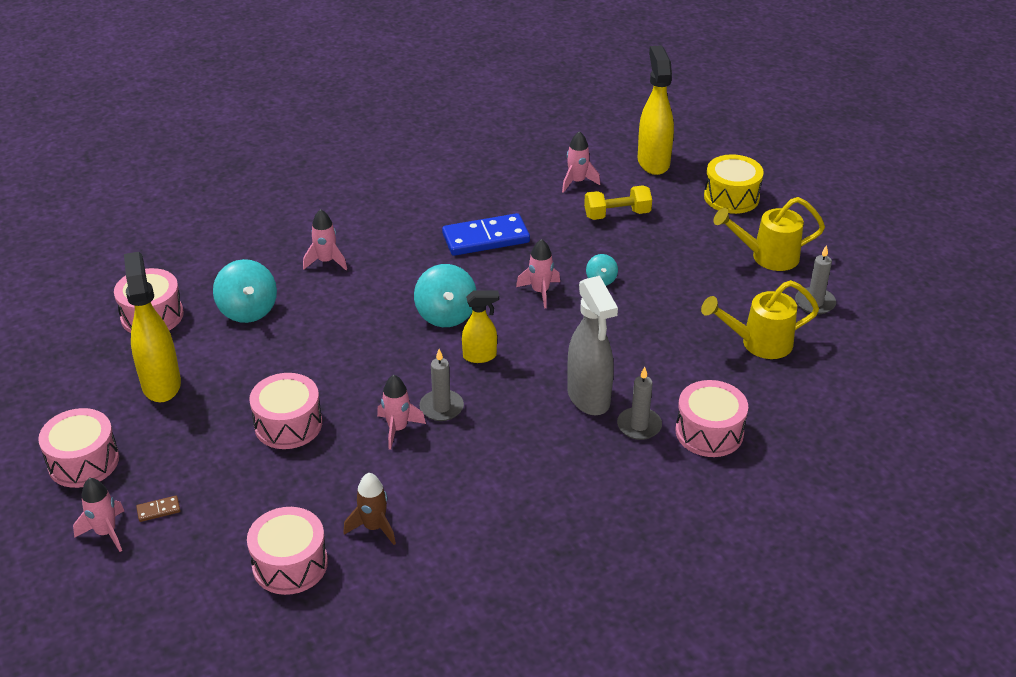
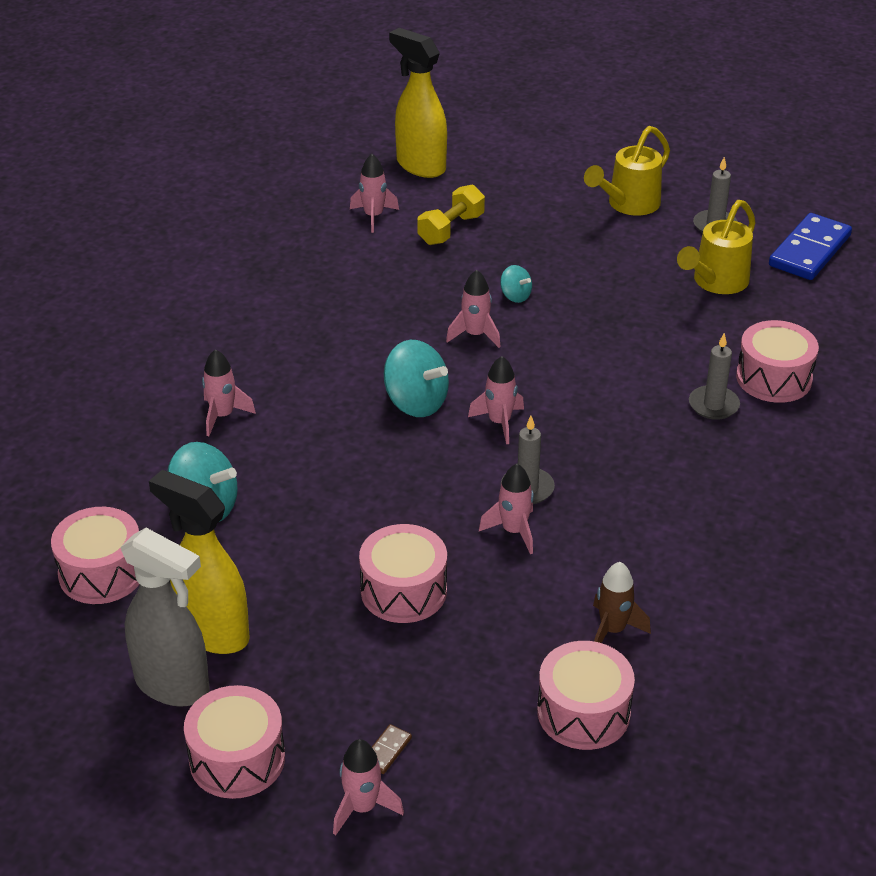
camera: 40 degrees left, 0 degrees up
(480, 356) = (499, 422): yellow spray bottle -> pink rocket
(486, 238) = (356, 311): blue domino -> blue domino (809, 251)
(589, 398) = (642, 405): grey spray bottle -> grey spray bottle (173, 685)
(731, 197) = (531, 166): yellow drum -> none

